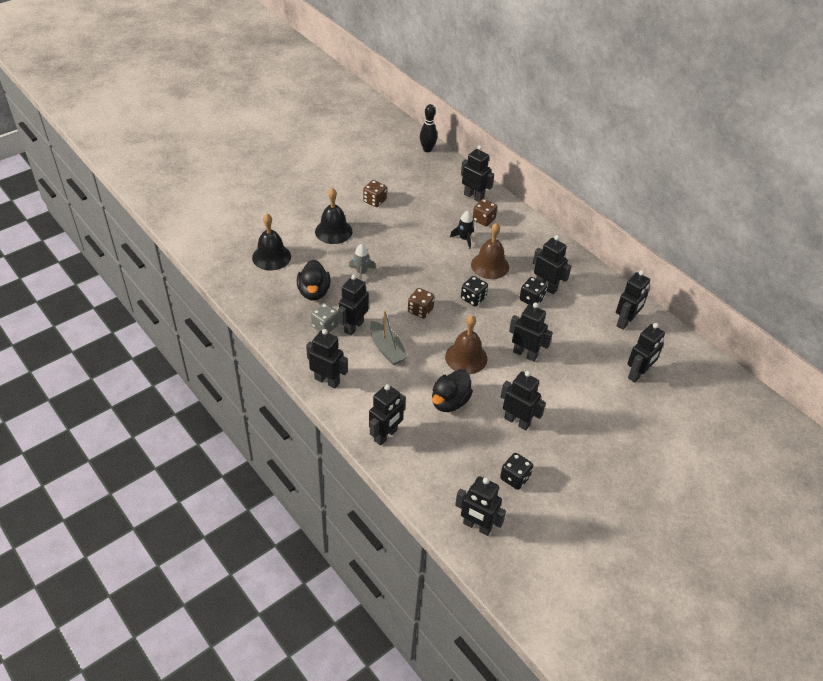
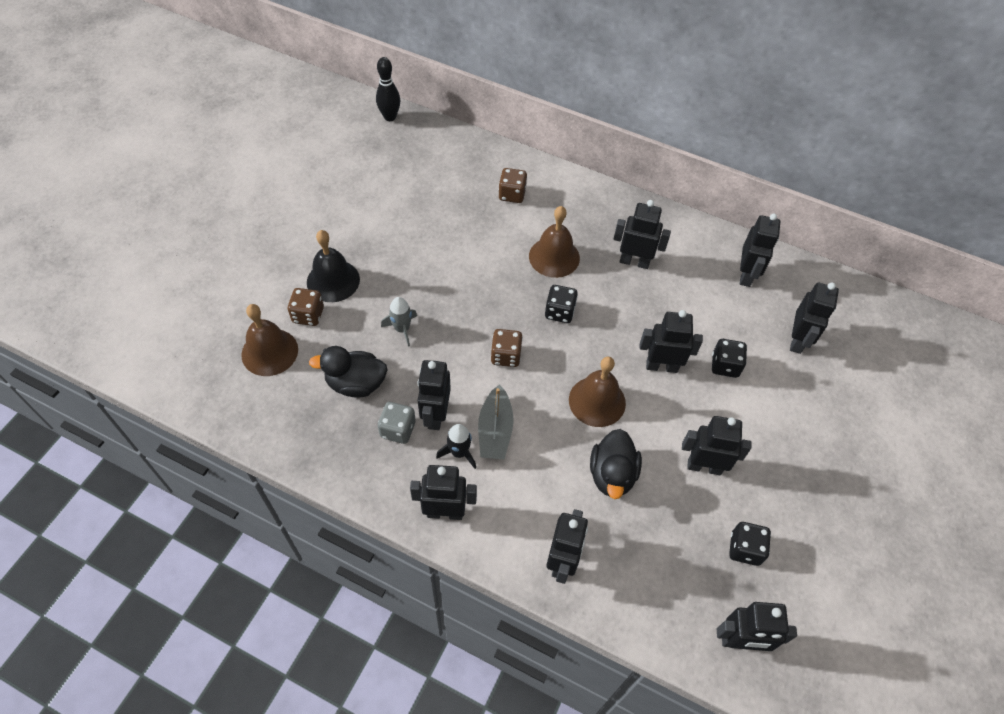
camera: 25 degrees left, 10 degrees up
(271, 257) = (269, 352): black bell -> brown bell
(314, 292) = (356, 384): black duck -> black duck turned 120 degrees clockwise
(374, 201) = (363, 216): brown dice -> brown dice (308, 315)
(387, 349) = (495, 430): grey boat -> grey boat turned 60 degrees clockwise
(464, 239) = (503, 230): black rocket -> black rocket (459, 452)
(474, 197) = (482, 165): black robot -> none
(531, 299) = (627, 286): black dice -> black dice (725, 365)

